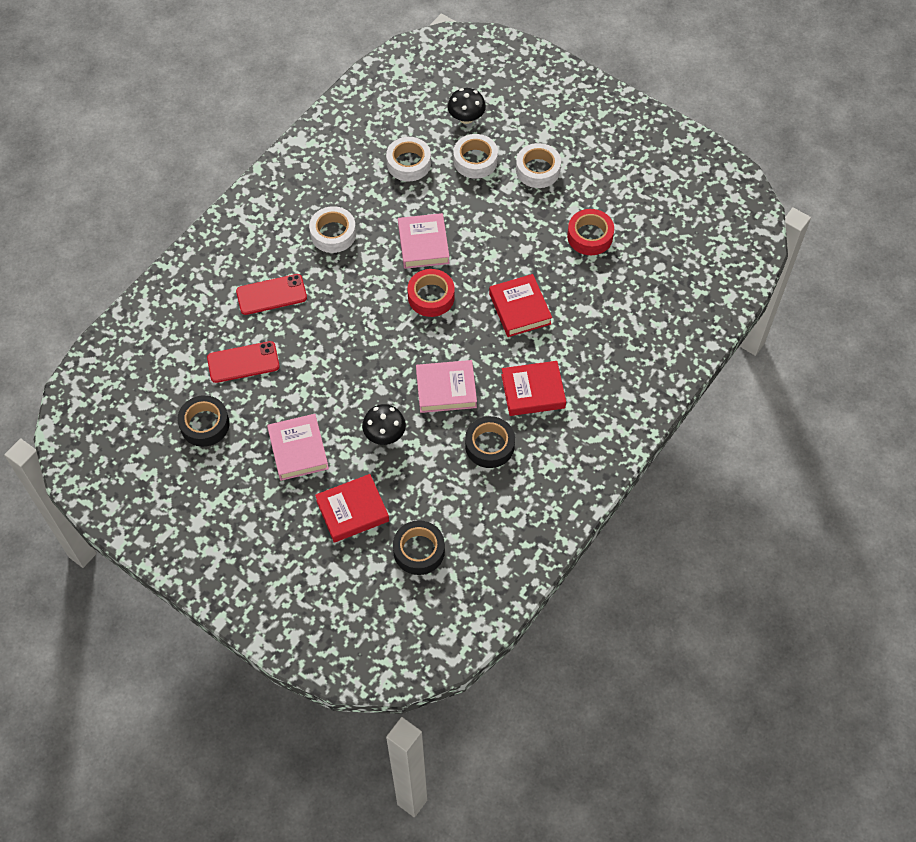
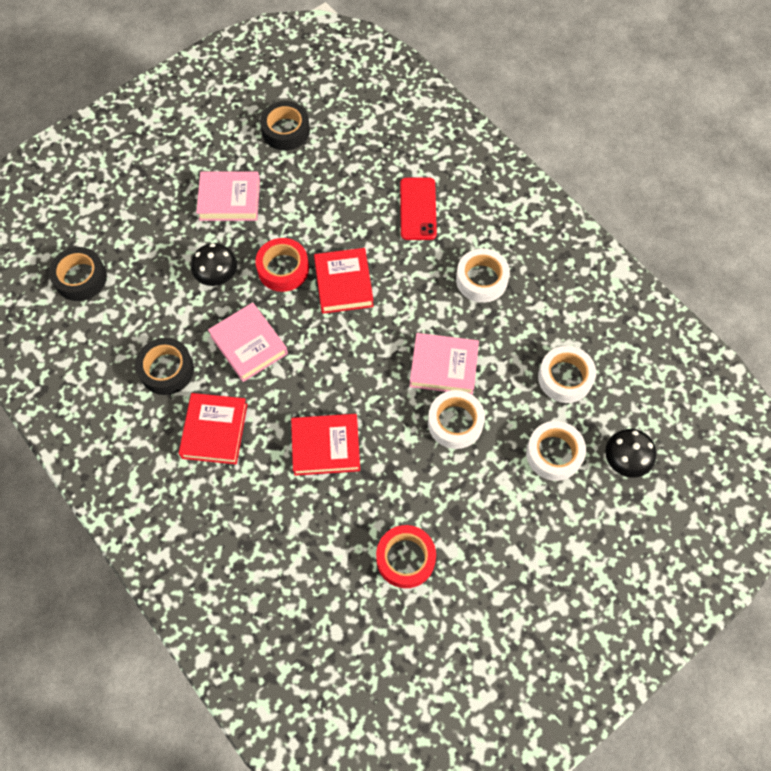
camera: 105 degrees right, 5 degrees up
(243, 362) = (344, 171): red phone -> none
(352, 511) = (146, 231): red book -> red book (343, 284)
(431, 297) = (370, 357): red tape -> red tape (283, 269)
(446, 389) = (249, 344): pink book -> pink book turned 45 degrees counterclockwise
(538, 170) = (523, 524): white tape -> white tape (455, 422)

